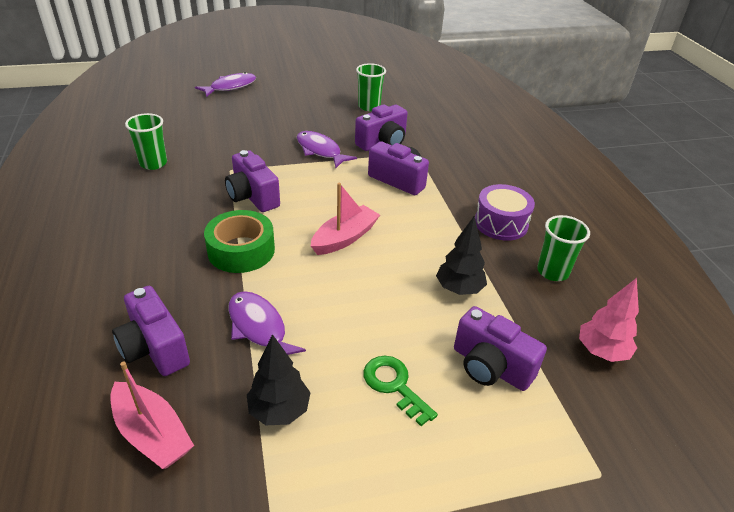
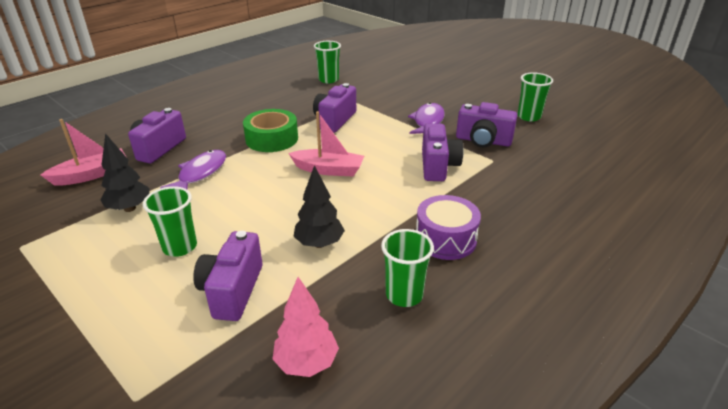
camera: 60 degrees right, 5 degrees down
(152, 434) = (91, 175): pink boat -> pink boat turned 135 degrees counterclockwise
(230, 87) = (456, 64): purple fish -> none
(394, 385) = (180, 247): green key -> green cup

